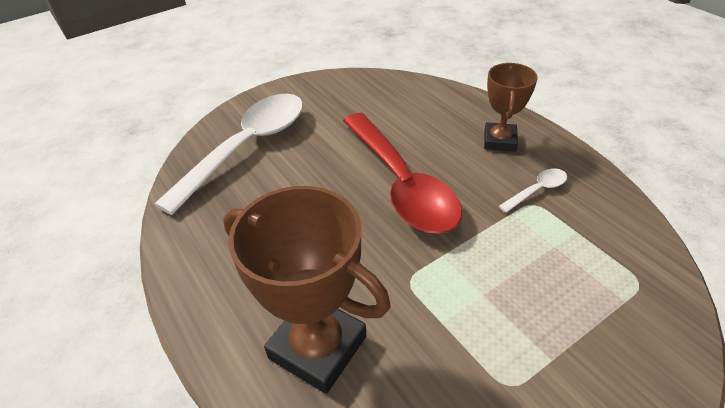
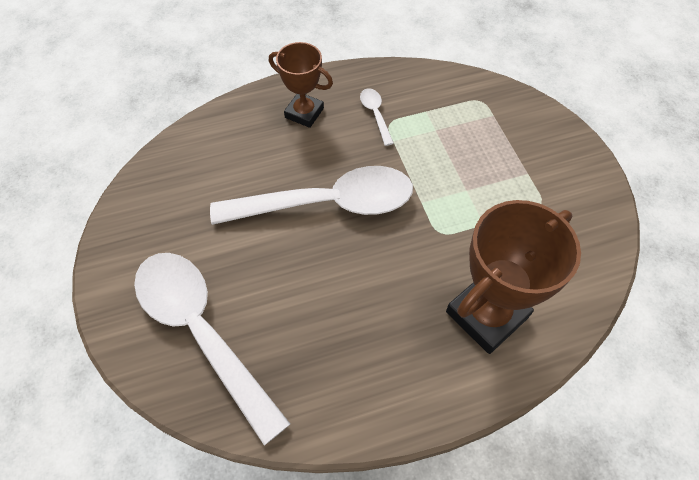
camera: 75 degrees left, 15 degrees up
(401, 183) = (327, 203): red spoon -> white spoon

